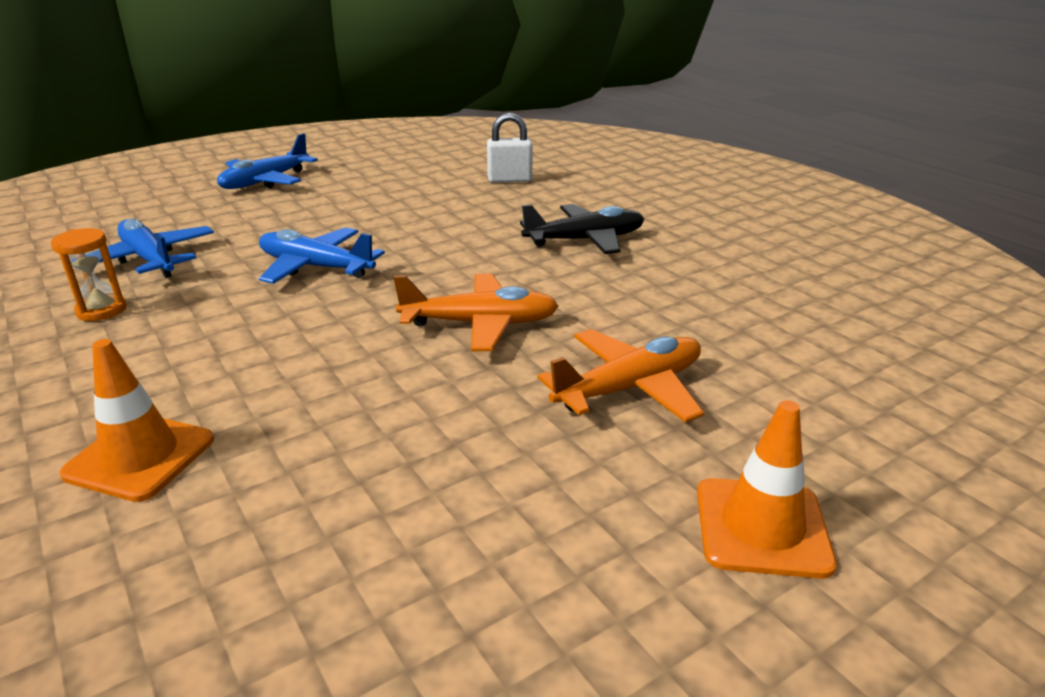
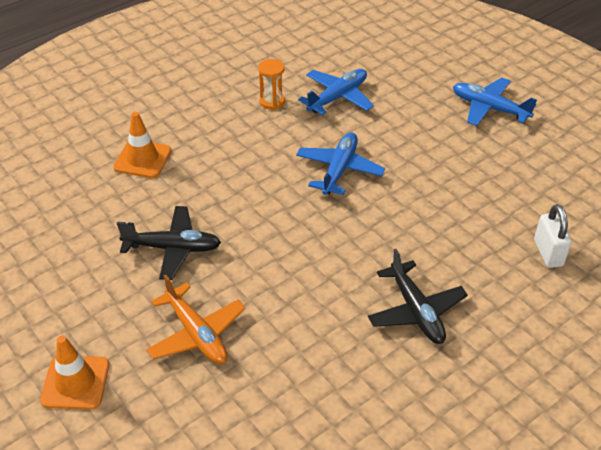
camera: 85 degrees right, 15 degrees up
(428, 413) = (173, 248): none -> black plane
(480, 324) = (269, 259): orange plane -> none

